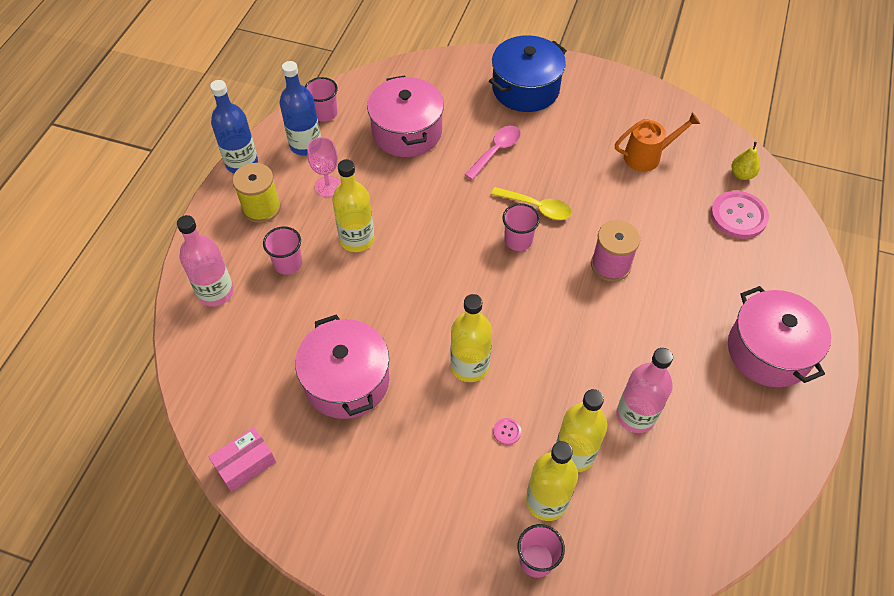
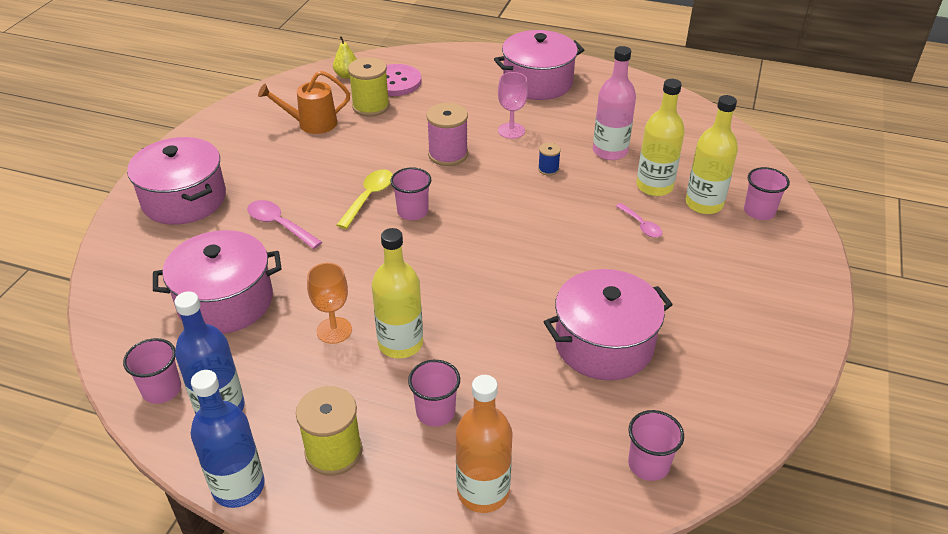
camera: 90 degrees left, 15 degrees down
(216, 292) = (483, 492): pink bottle -> orange bottle
(221, 399) = (648, 464): none -> pink cup
(245, 464) = (728, 429): pink box -> none
(328, 186) = (306, 377): pink goblet -> pink goblet (511, 131)
(373, 198) = (334, 330): none -> orange goblet
(469, 366) = (572, 249): yellow bottle -> none
(507, 431) = (641, 225): pink button -> pink spoon
(525, 89) = (184, 199): blue pot -> pink pot
(595, 353) = (548, 169): none -> blue spool
(647, 156) = (312, 124): orange watering can -> orange watering can turned 90 degrees counterclockwise
(686, 198) = (371, 106): none -> yellow spool

